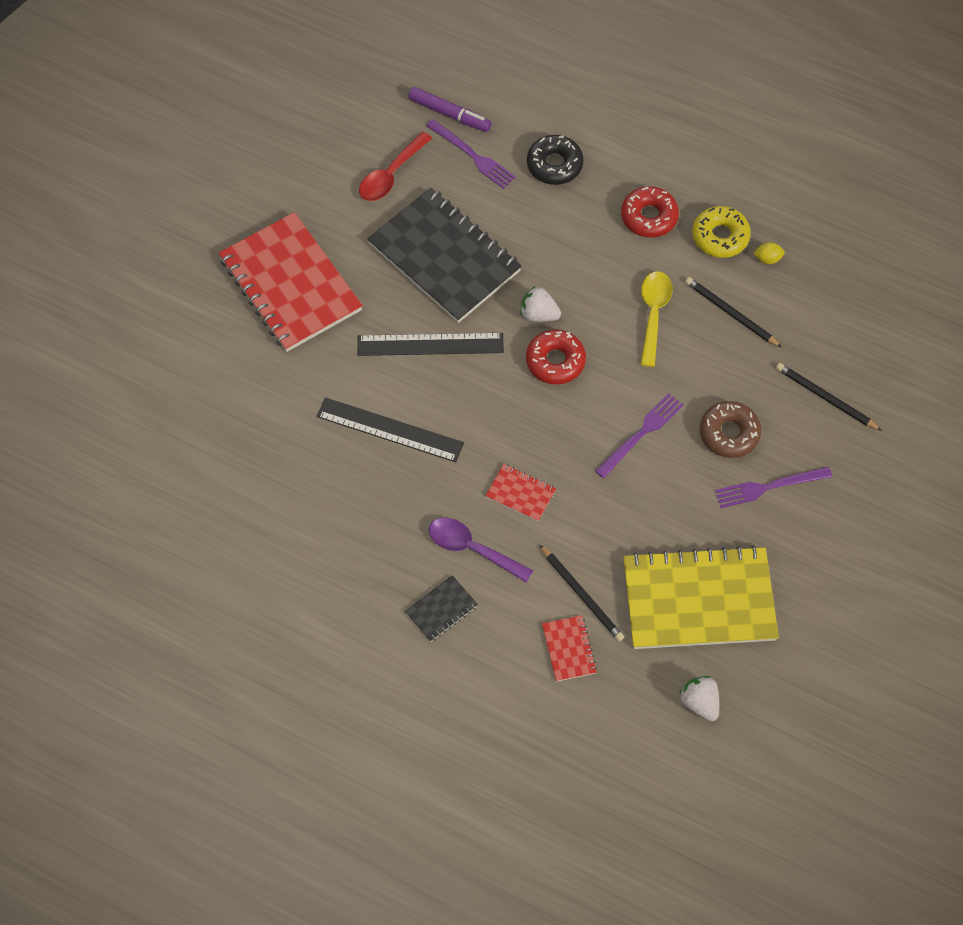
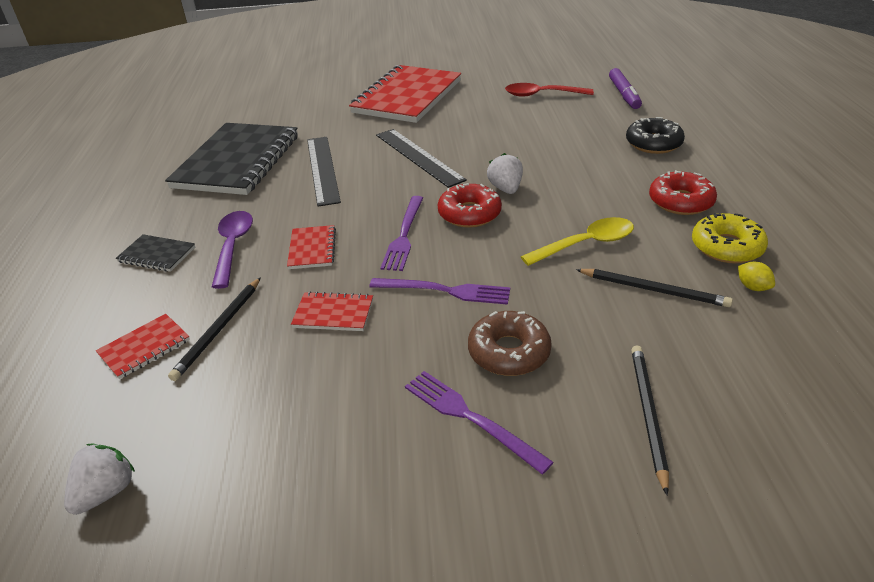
camera: 60 degrees right, 25 degrees down
(444, 258) = (502, 135): black notebook -> black notebook (237, 161)
(472, 156) = (605, 113): purple fork -> purple fork (404, 235)
(616, 515) = (333, 314): none -> red notebook
(699, 600) = (262, 424): yellow notebook -> none
(730, 313) = (654, 290): black pencil -> black pencil turned 105 degrees clockwise

